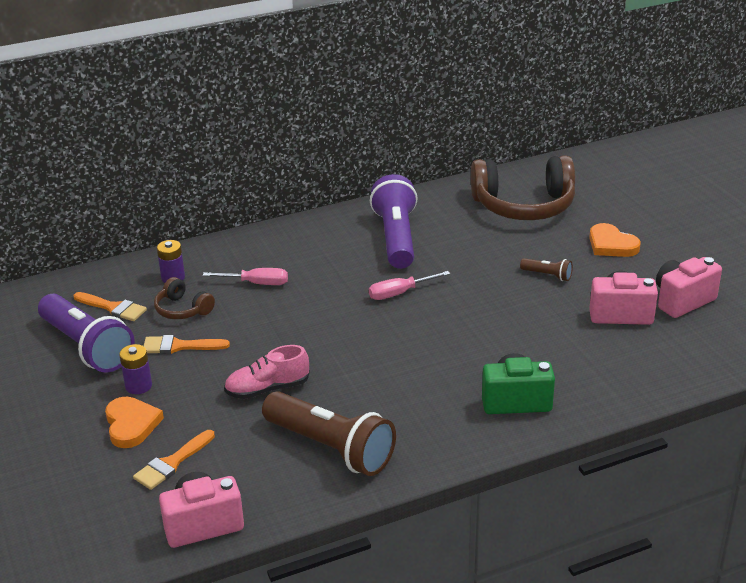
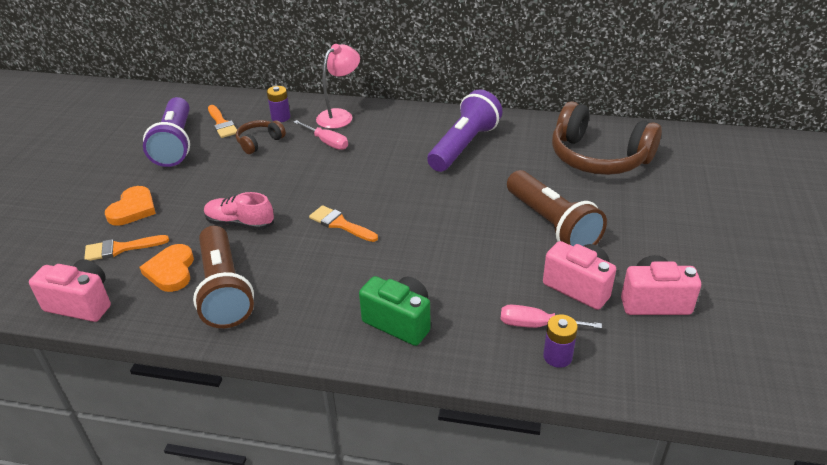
camera: 35 degrees right, 5 degrees up
(138, 386) = (170, 184): purple battery -> purple battery (557, 356)
(179, 346) = (226, 167): orange brush -> orange brush (340, 224)
(182, 309) = (259, 142): brown headphones -> brown headphones turned 60 degrees clockwise
(236, 253) = (340, 115): none -> pink lamp
(400, 293) = (416, 190): pink screwdriver -> pink screwdriver (536, 325)
(547, 275) = (552, 224): brown flashlight -> brown flashlight, size x2.31
(611, 245) = (641, 221): orange heart -> orange heart (171, 271)

